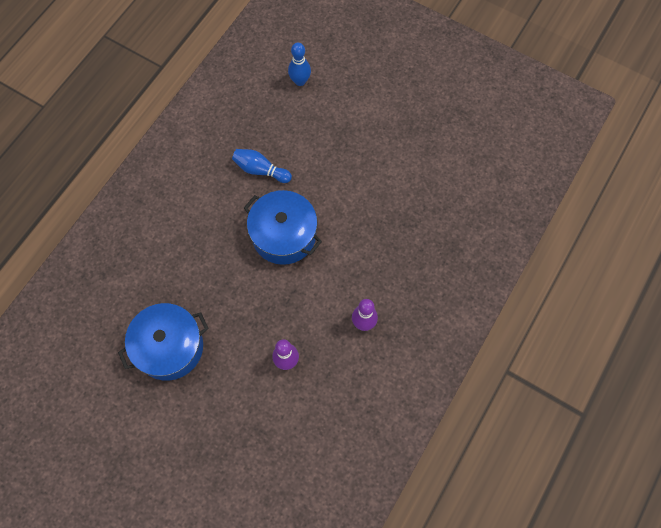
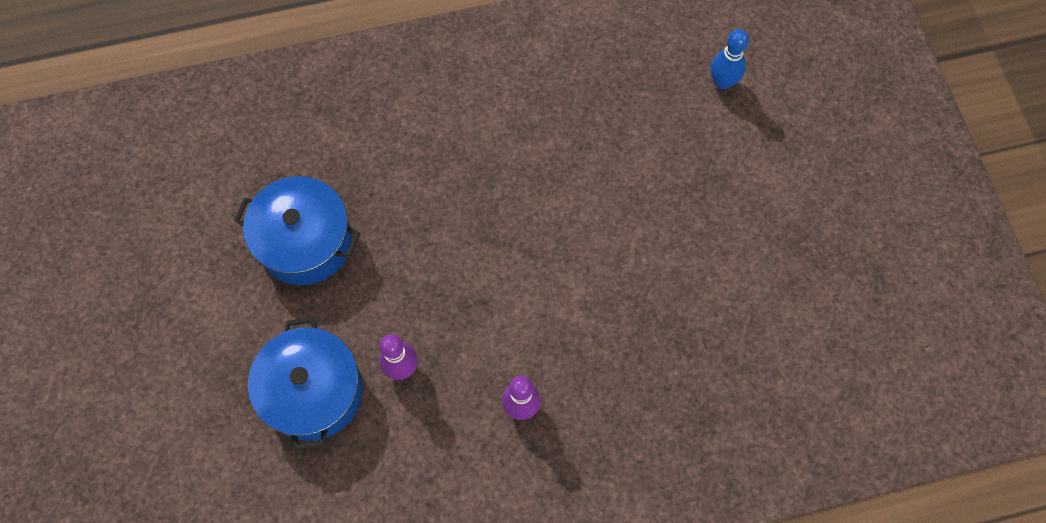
camera: 45 degrees right, 0 degrees up
(260, 170) = (580, 142): blue bowling pin -> none
(284, 235) = (534, 233): blue pot -> blue pot (313, 391)

